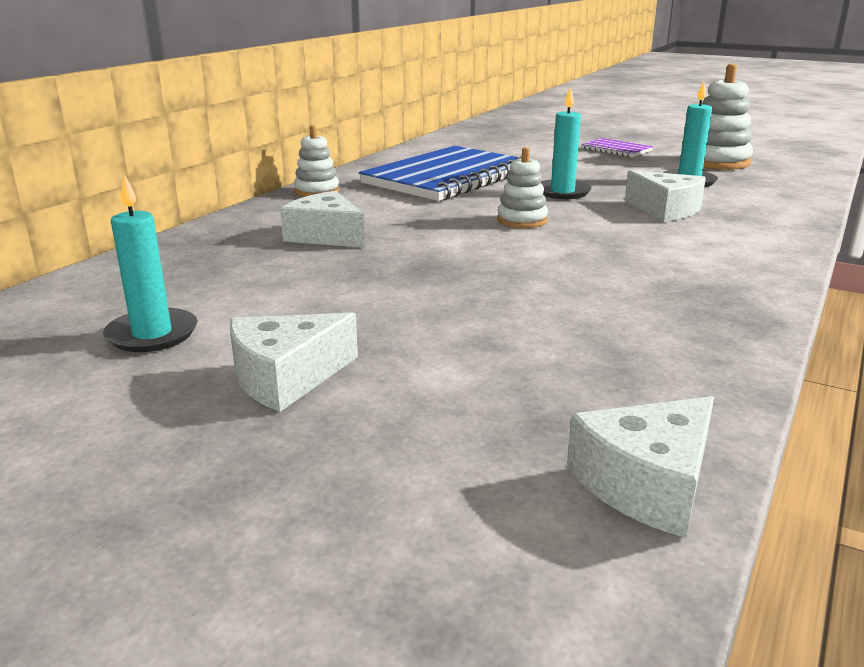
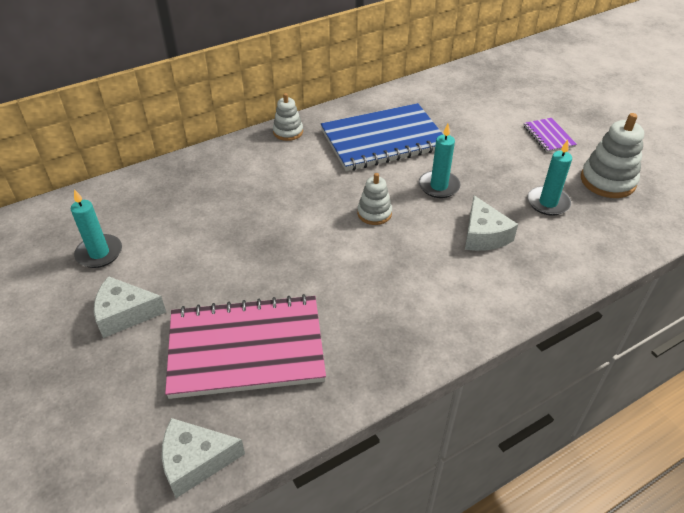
camera: 30 degrees right, 20 degrees up
(326, 236) = (248, 189): white cheese -> none
(536, 353) = (246, 348): none -> pink notebook

